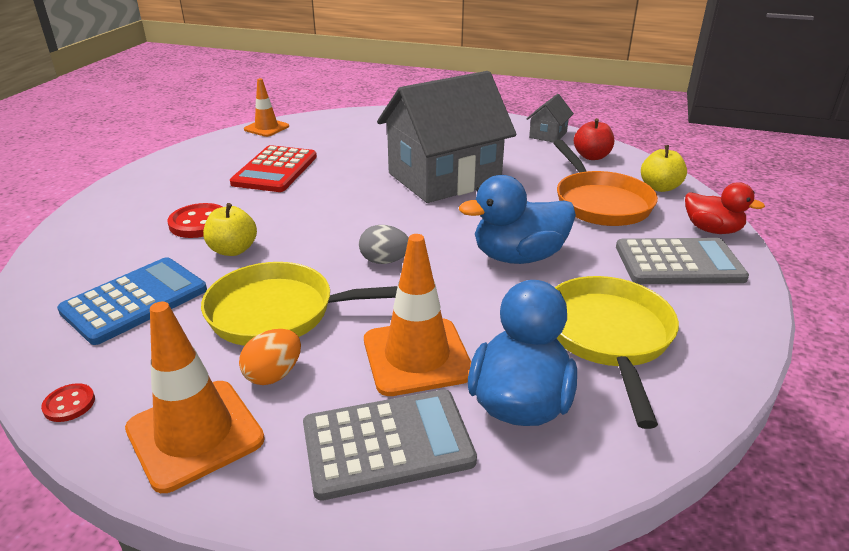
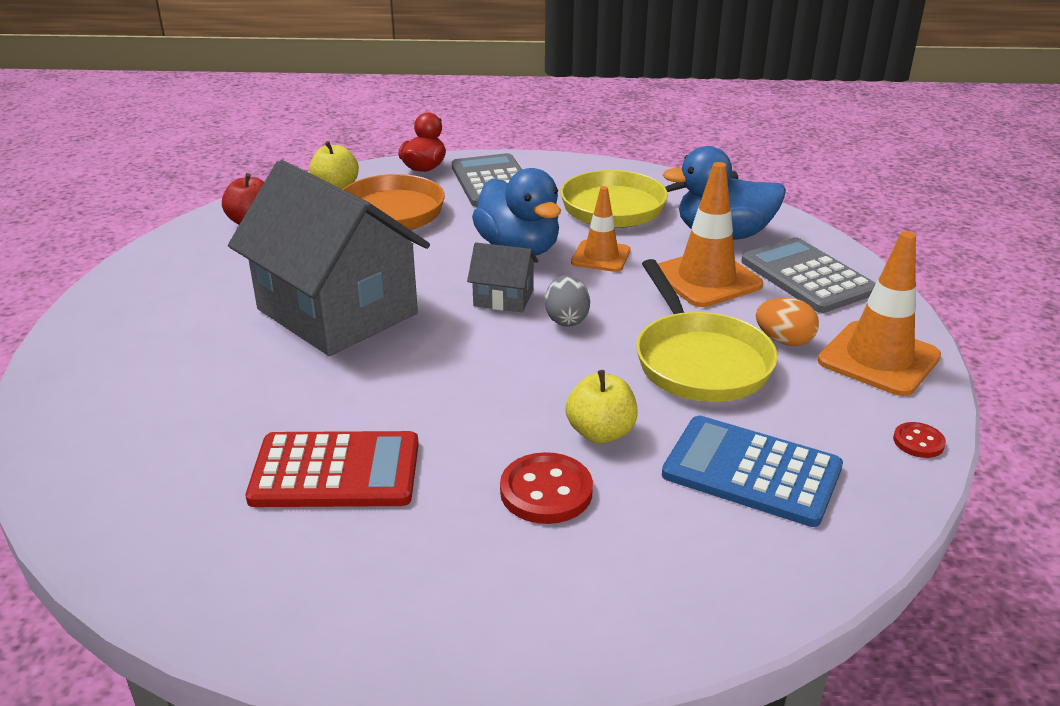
camera: 105 degrees left, 0 degrees up
(266, 128) = (116, 549): orange traffic cone -> orange traffic cone (601, 256)
(548, 135) = (174, 252): grey house -> grey house (503, 298)

